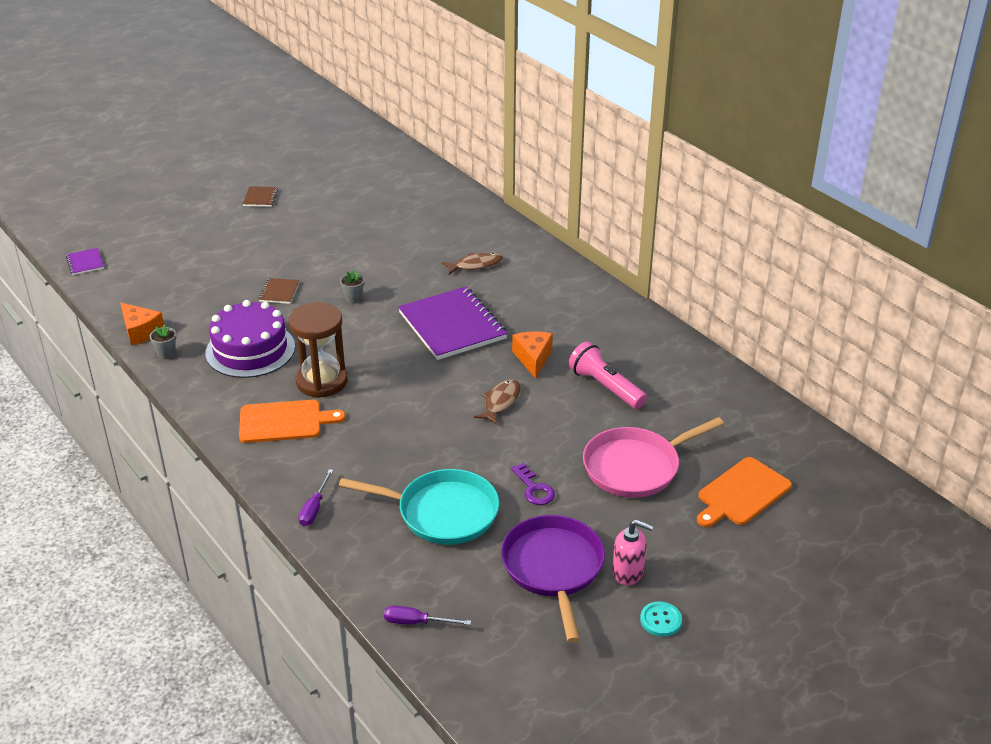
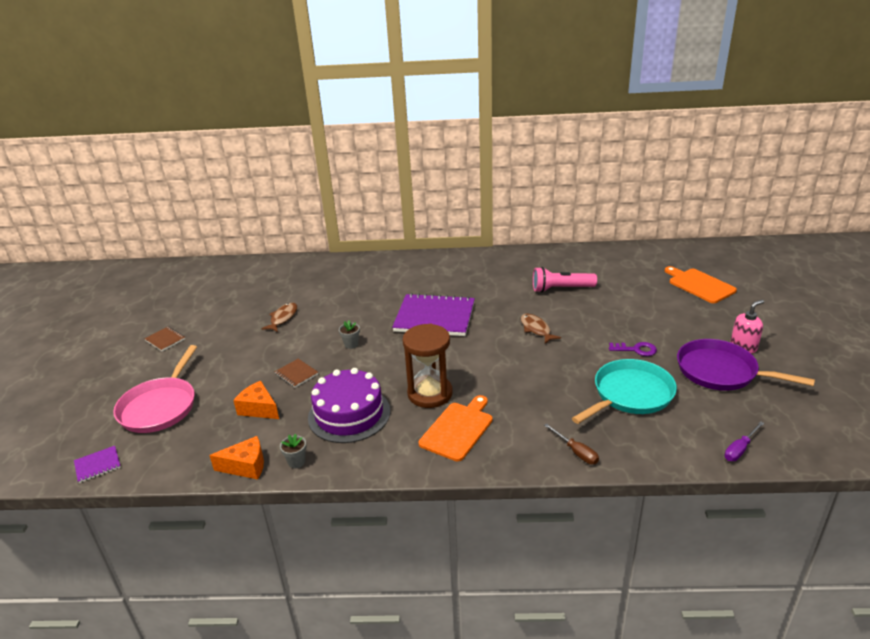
camera: 50 degrees left, 5 degrees down
(85, 263) = (98, 465): purple notebook -> purple notebook turned 45 degrees counterclockwise
(314, 508) = (576, 452): purple screwdriver -> brown screwdriver
(475, 265) = (381, 285): brown fish -> brown fish (283, 318)
(533, 358) = (505, 302): orange cheese -> orange cheese (259, 409)
(635, 467) = (646, 307): pink pan -> pink pan (160, 407)
(660, 620) = (794, 352): turquoise button -> none
(742, 493) = (699, 285): orange cutting board -> orange cutting board turned 150 degrees clockwise

